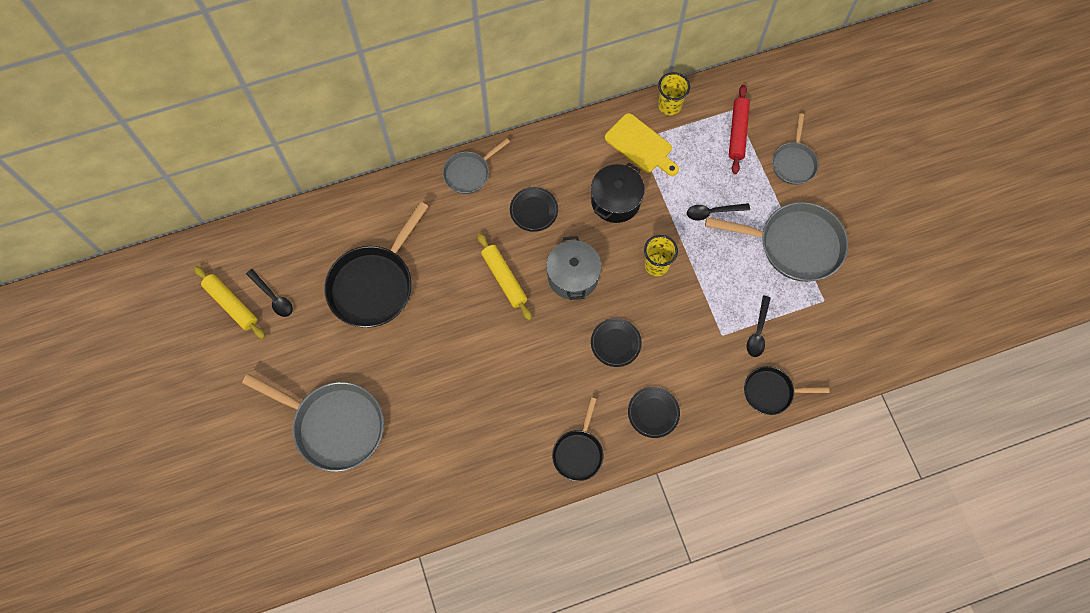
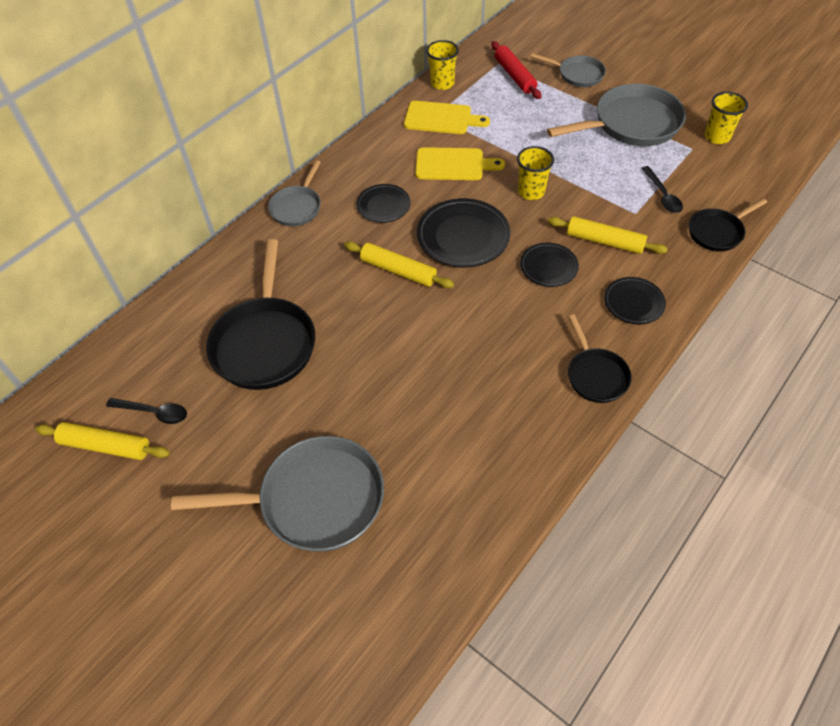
camera: 30 degrees left, 15 degrees down
(573, 276) = (463, 236): grey pot -> black plate
(615, 201) = (453, 165): black pot -> yellow cutting board
(676, 346) = (604, 241): none -> yellow rolling pin
(712, 212) = (544, 134): black spoon -> none
(793, 162) = (577, 74): grey pan -> grey pan turned 45 degrees counterclockwise
(856, 301) = (717, 137): none -> yellow cup

